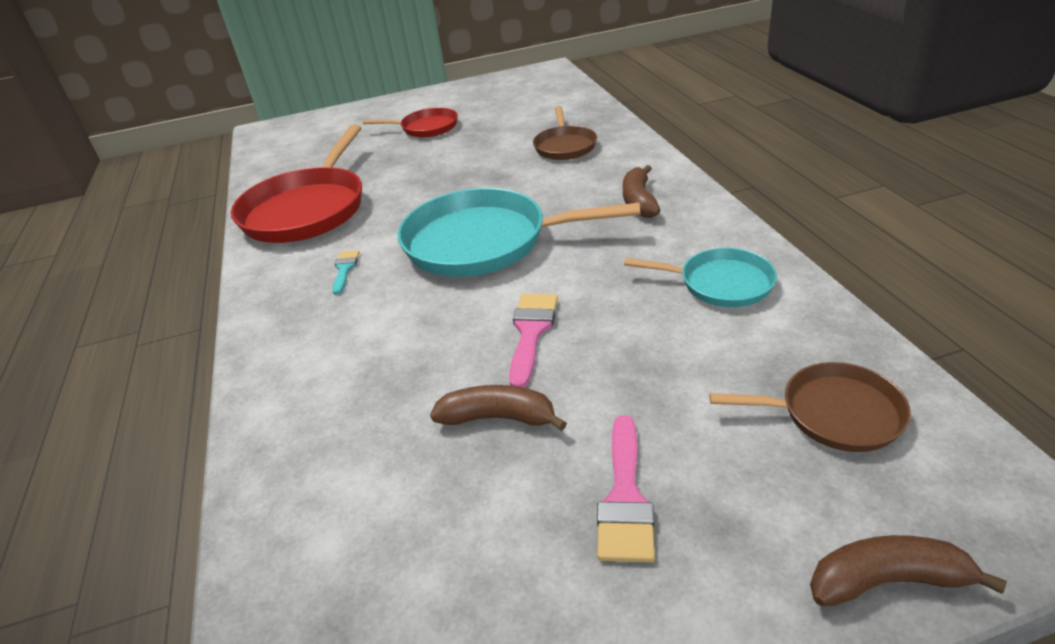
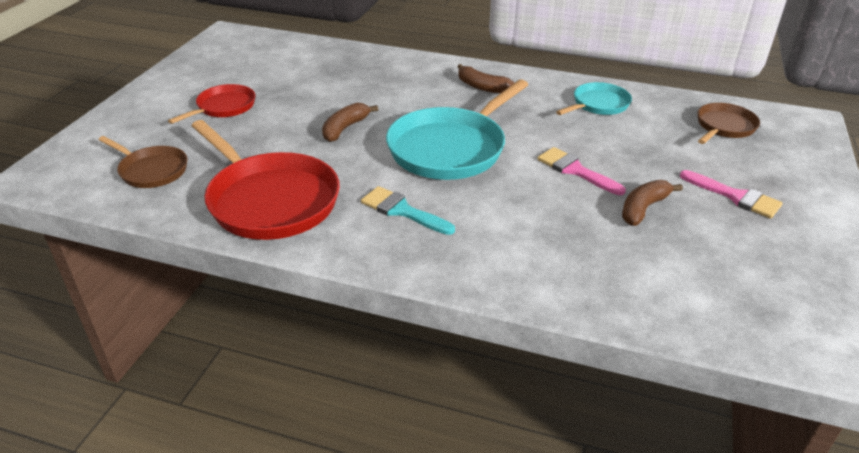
camera: 60 degrees left, 0 degrees up
(345, 269) = (402, 211): turquoise brush -> turquoise brush, size x1.62
(565, 146) = (367, 77): brown pan -> brown pan (151, 170)
(887, 580) = (822, 162): brown banana -> brown banana (345, 128)

